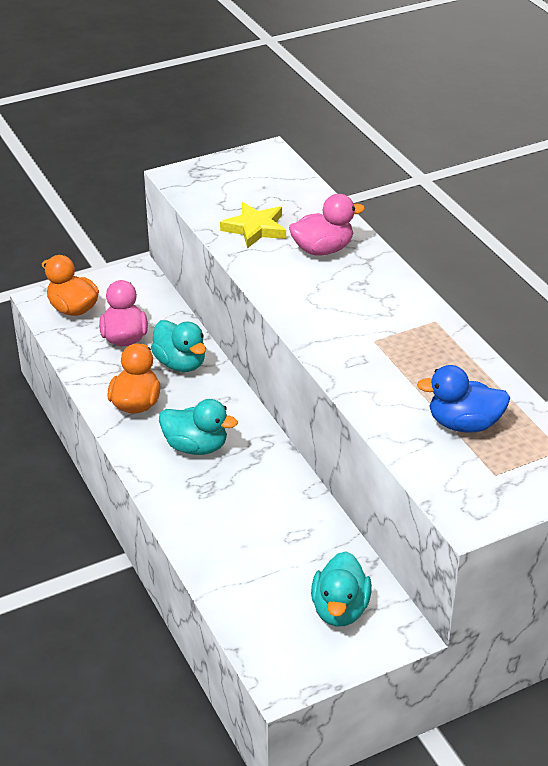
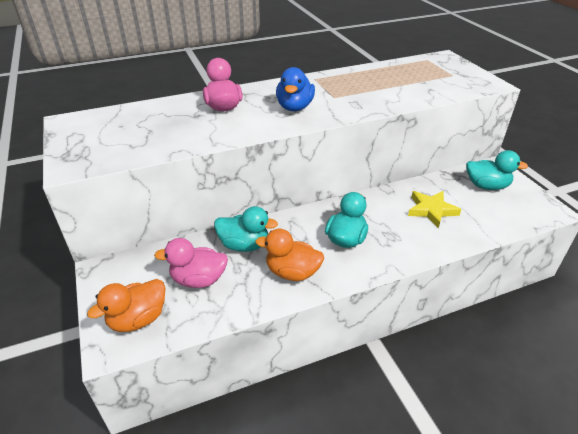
camera: 85 degrees left, 0 degrees up
(180, 363) = (244, 245): turquoise duck -> turquoise duck turned 45 degrees clockwise
(255, 228) = (182, 132): yellow star -> yellow star (431, 210)
(463, 424) = (413, 79): blue duck -> blue duck (294, 107)

